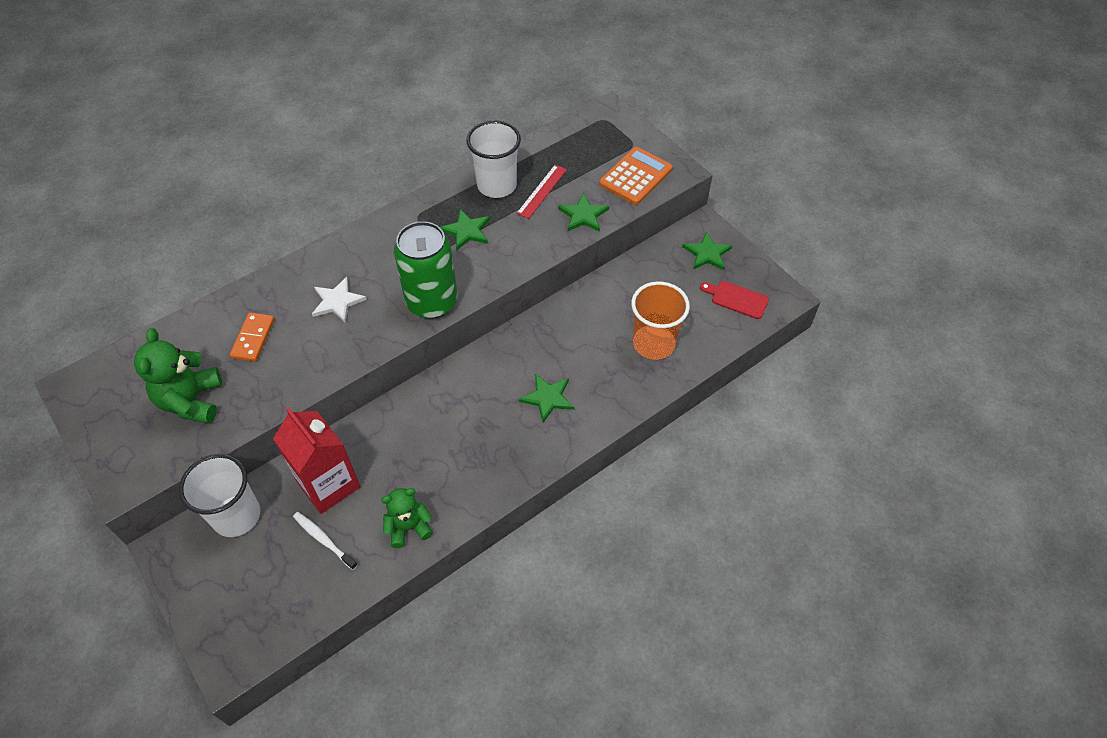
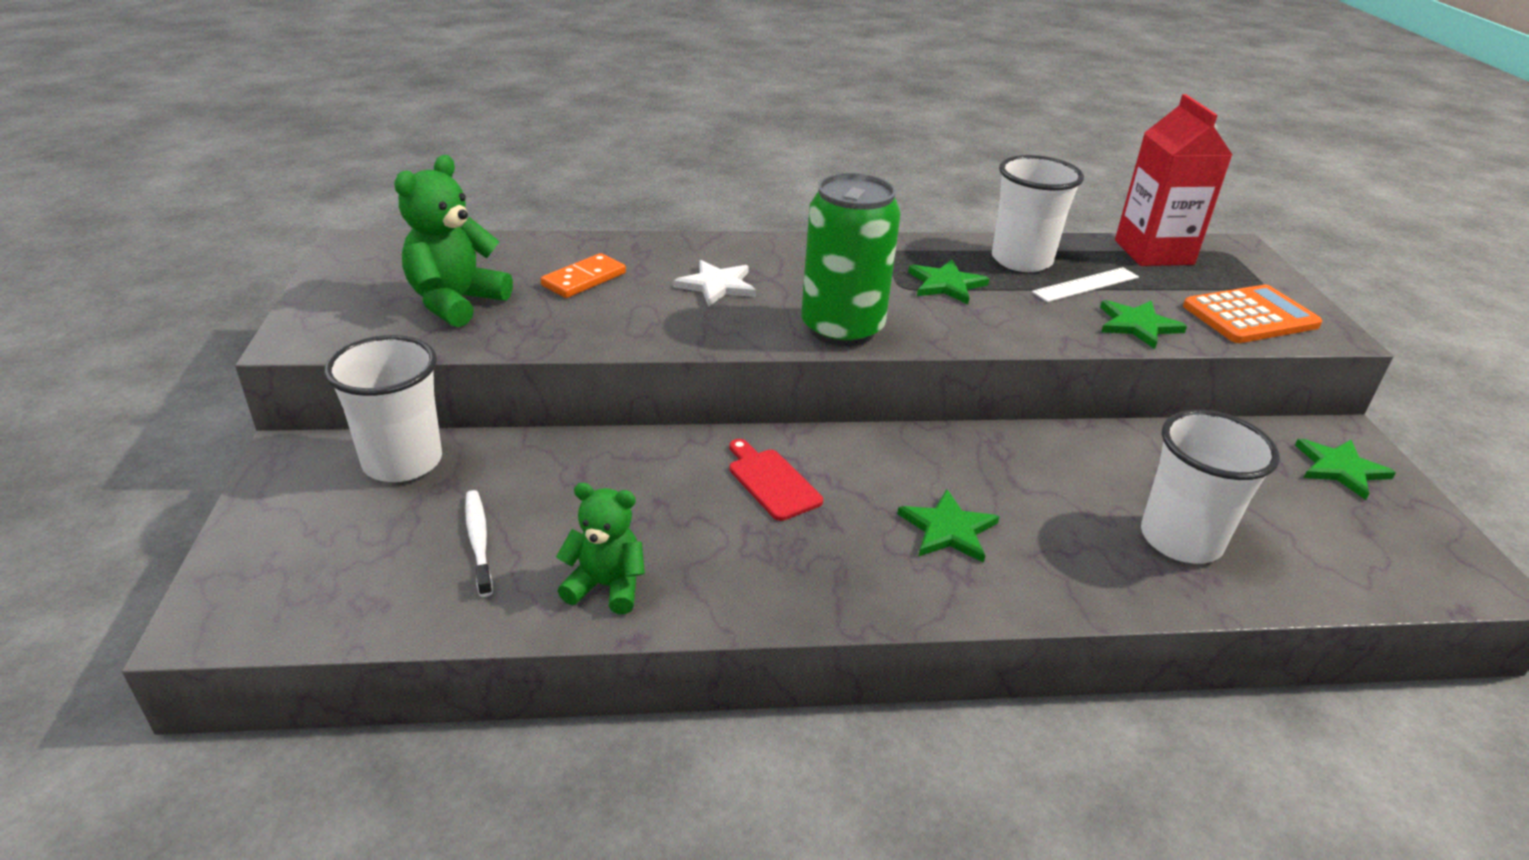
camera: 30 degrees right, 20 degrees down
(328, 484) = (546, 483): red carton -> red carton (1153, 252)
(542, 191) = (1086, 285): red ruler -> white ruler
(653, 344) = (1180, 539): orange cup -> white cup
(737, 299) = (1377, 545): red cutting board -> red cutting board (771, 481)

